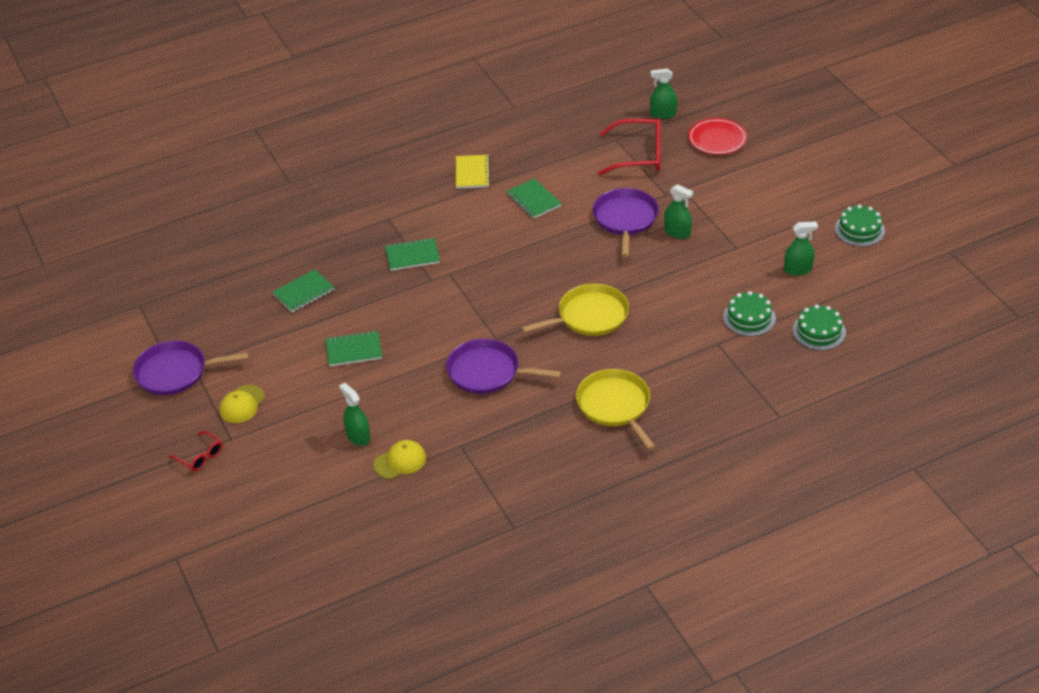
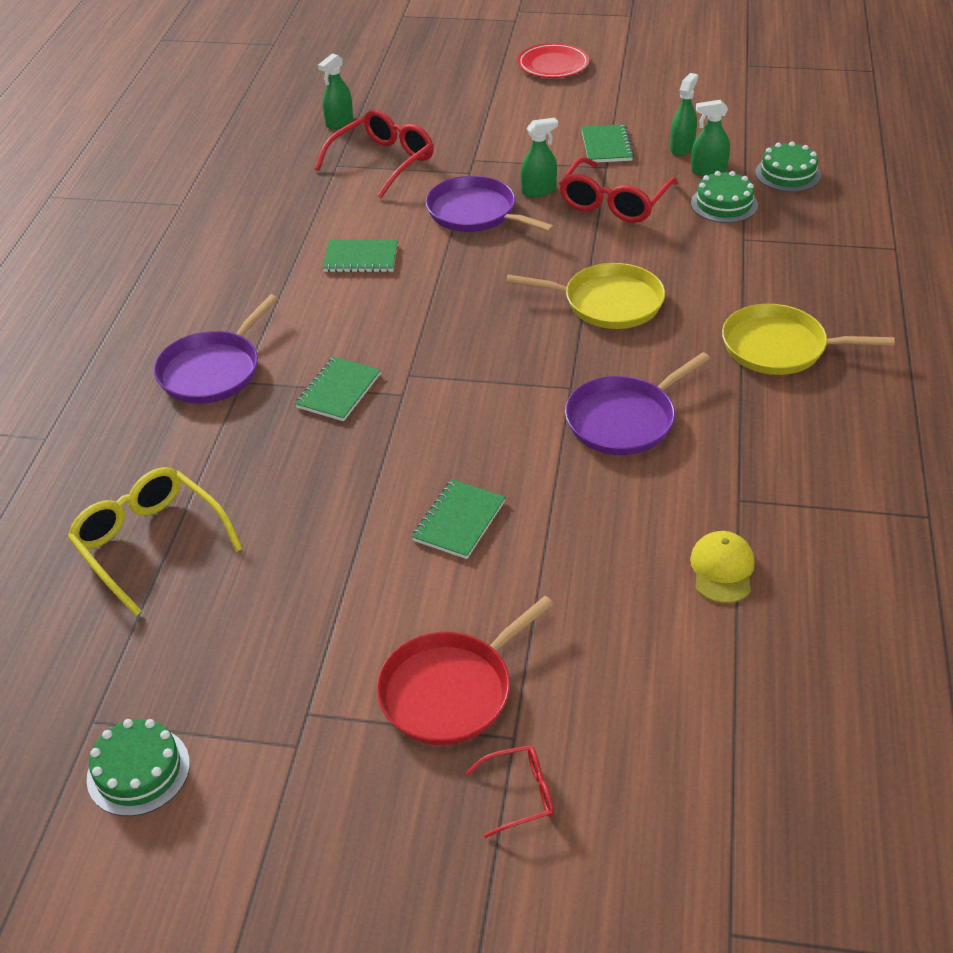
camera: 55 degrees left, 0 degrees up
(175, 372) = (298, 742): purple pan -> purple pan (213, 370)
(242, 404) = (451, 690): yellow cap -> red pan
(251, 258) = (150, 543): none -> yellow glasses
(304, 292) = (287, 520): green notebook -> green notebook (606, 146)
(358, 436) = (636, 590): green spray bottle -> green spray bottle (708, 171)
(472, 173) = (251, 281): yellow notebook -> none
(589, 316) = (608, 302): yellow pan -> yellow pan turned 90 degrees clockwise
(698, 270) = (614, 202): none -> red glasses
(717, 139) = (425, 110): red plate -> red plate (553, 65)
(859, 230) = (662, 94): green cake -> green cake (138, 771)

